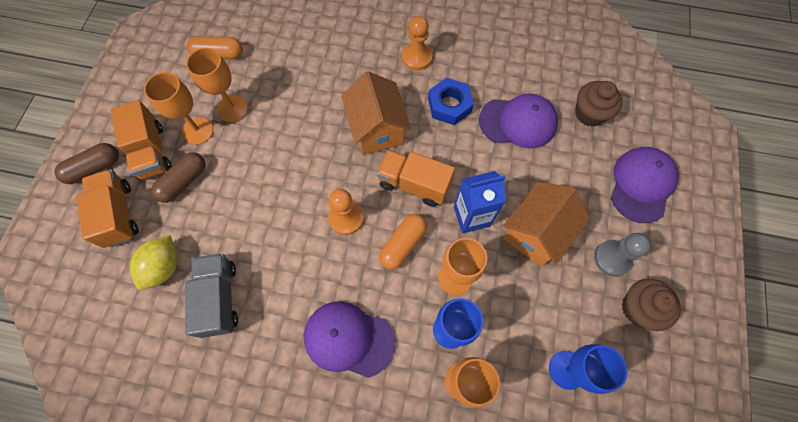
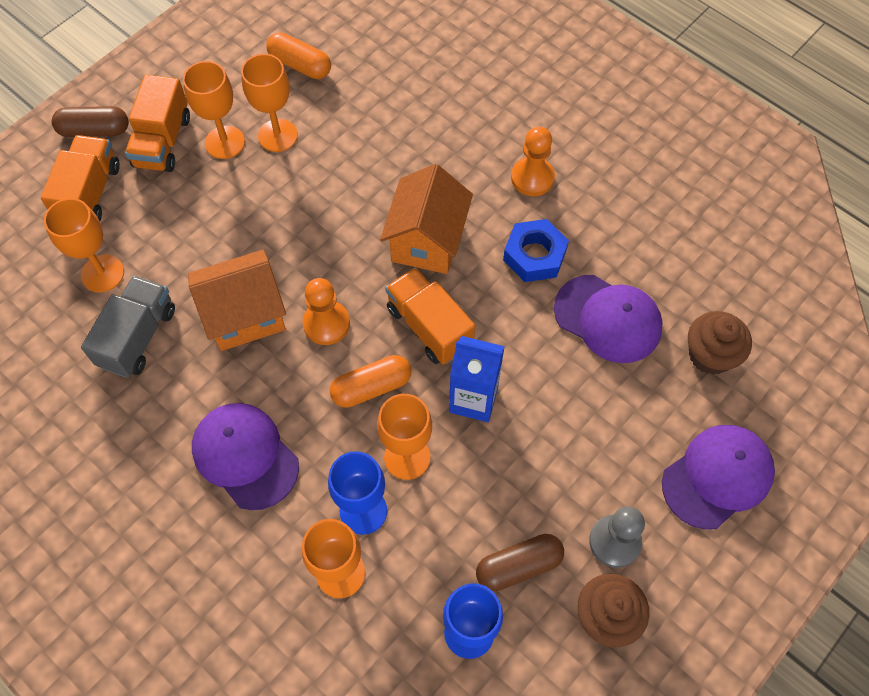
camera: 30 degrees right, 5 degrees down
(164, 267) = (102, 273): yellow lemon -> orange goblet
(184, 182) = (176, 192): brown capsule -> brown capsule (518, 566)
(535, 233) = (538, 460): orange house -> orange house (245, 315)

